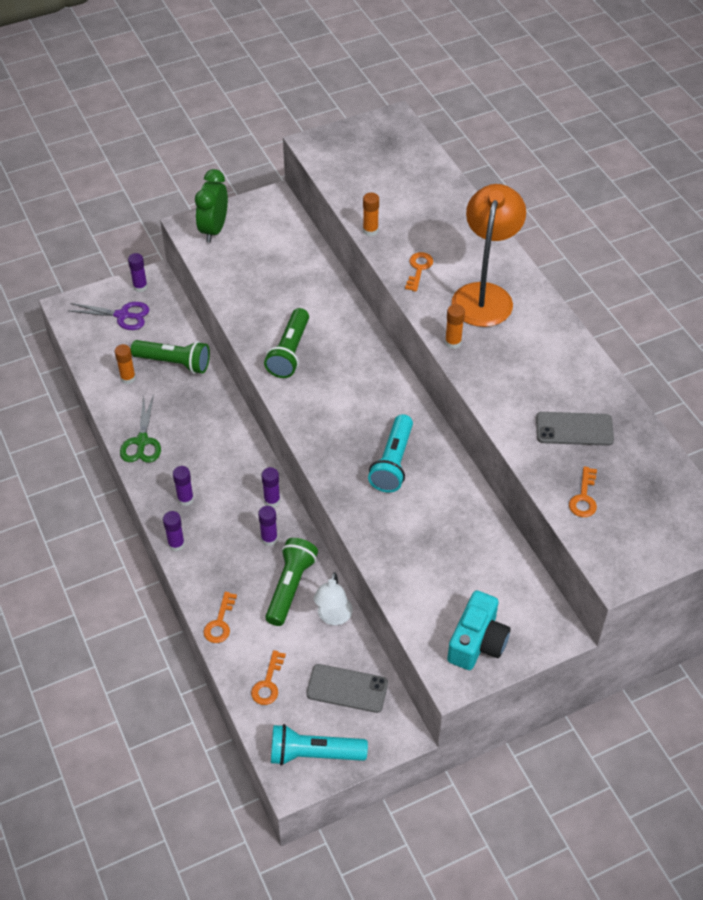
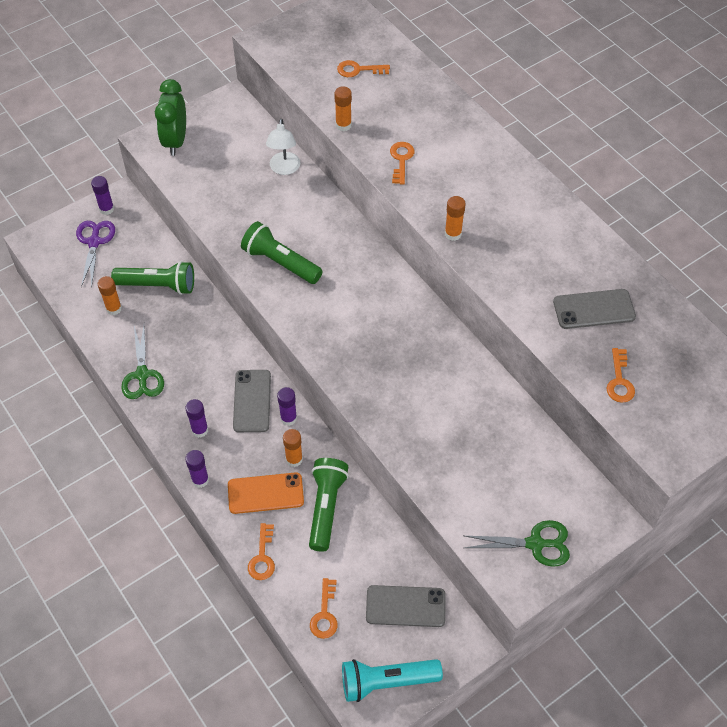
camera: 10 degrees left, 5 degrees up
(122, 315) = (94, 242): purple scissors -> purple scissors turned 90 degrees counterclockwise
(235, 566) = (265, 493): none -> orange phone
(240, 480) = (252, 401): none -> grey phone
(269, 539) = (294, 459): purple glue stick -> orange glue stick
(289, 352) = (280, 262): green flashlight -> green flashlight turned 120 degrees clockwise
(333, 617) = (376, 532): white lamp -> white lamp (284, 169)
(392, 462) = (410, 365): turquoise flashlight -> none
(396, 182) = (358, 70): none -> orange key
(477, 642) = (535, 544): turquoise camera -> green scissors
(484, 295) = (473, 179): orange lamp -> none

